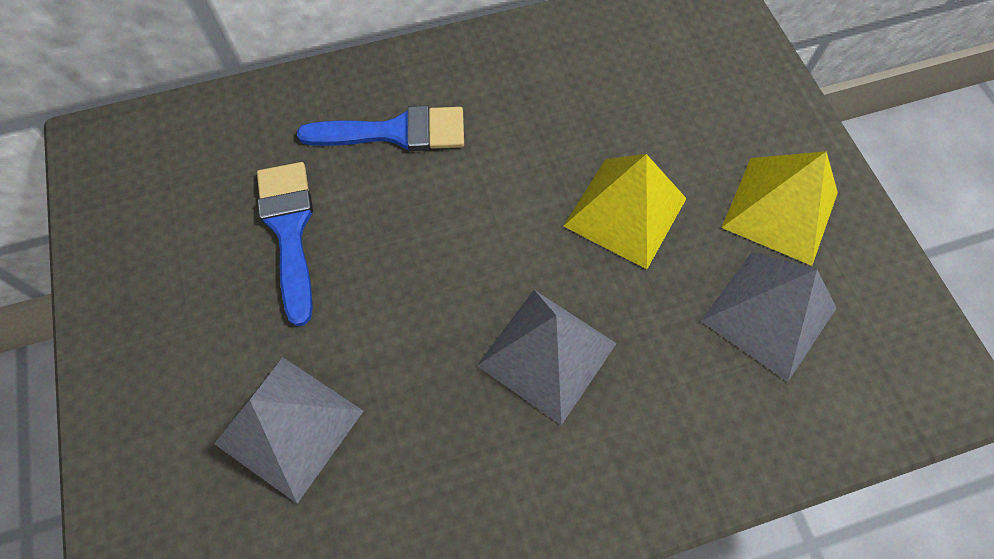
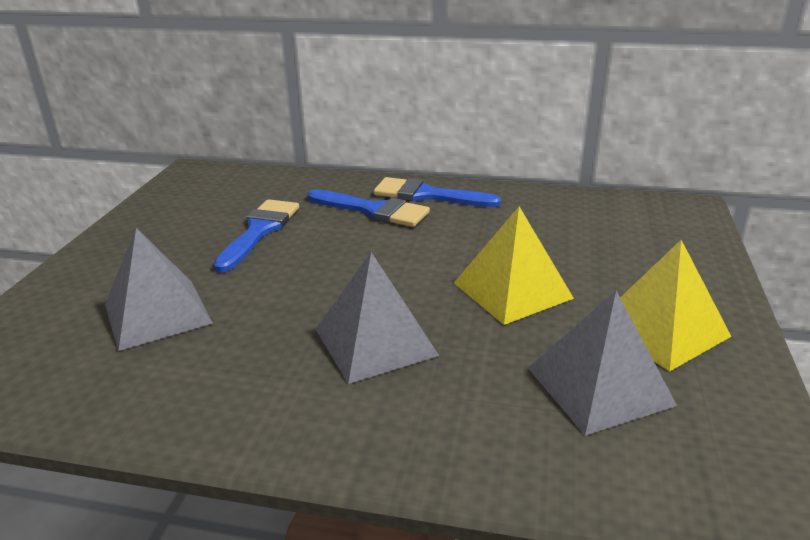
camera: 30 degrees right, 35 degrees down
(437, 76) = (427, 195): none -> blue brush

